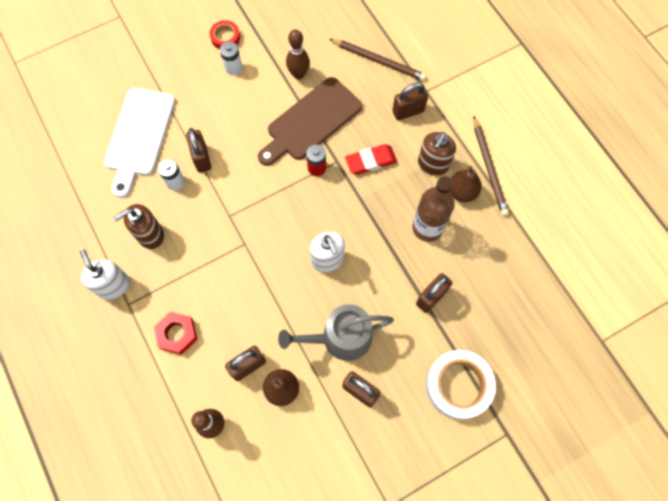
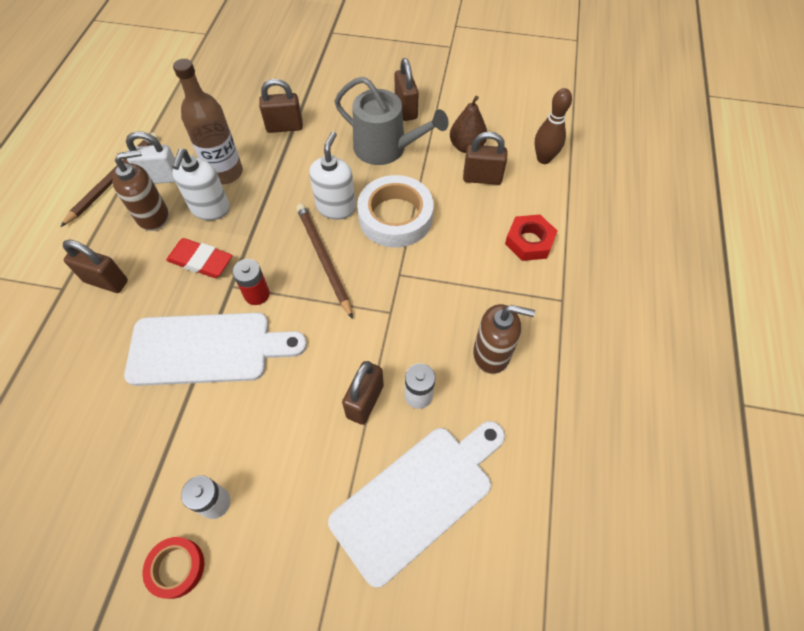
camera: 140 degrees left, 10 degrees down
(113, 286) = (567, 328): white soap dispenser -> white soap dispenser (210, 209)
(298, 74) = (154, 421): brown bowling pin -> none
(311, 121) = (207, 349): brown cutting board -> white cutting board
(378, 60) = (57, 363): brown pencil -> brown pencil (324, 259)
(458, 385) = (331, 70): white tape -> white tape (395, 217)
(462, 192) = (161, 178): brown pear -> white padlock

